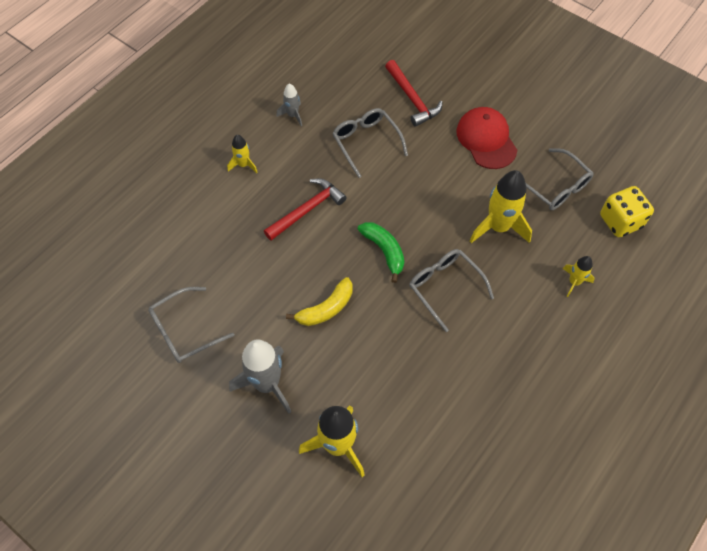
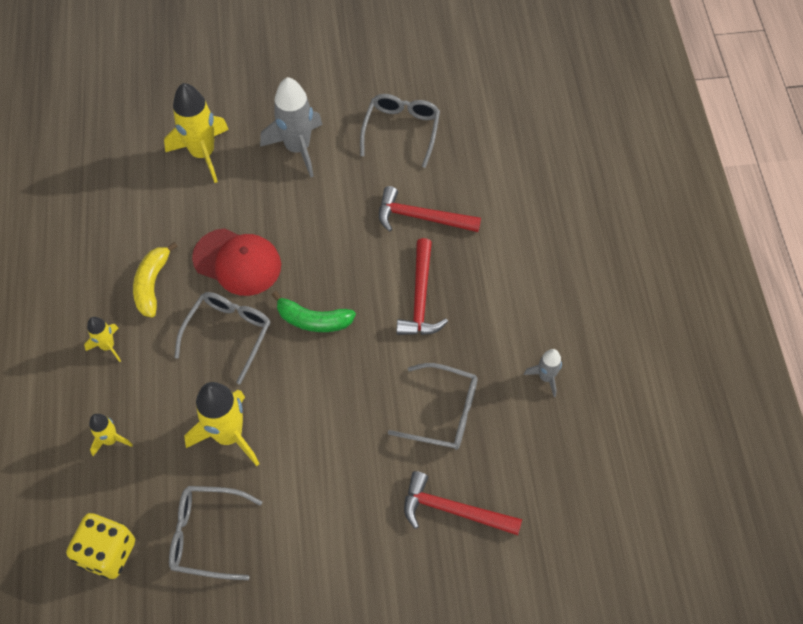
camera: 135 degrees right, 0 degrees up
(243, 165) = (525, 288): yellow rocket -> yellow rocket (108, 346)
(247, 257) = (421, 217): none -> red hammer
(326, 308) = (312, 233): yellow banana -> yellow banana (152, 284)
(444, 287) = (228, 333): grey glasses -> grey glasses turned 75 degrees counterclockwise
(486, 139) = (327, 530): red cap -> red cap (237, 262)

